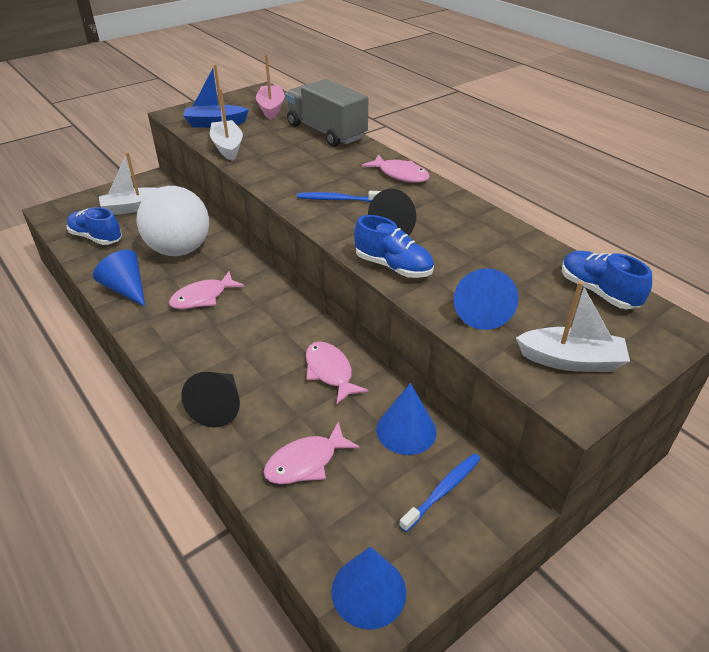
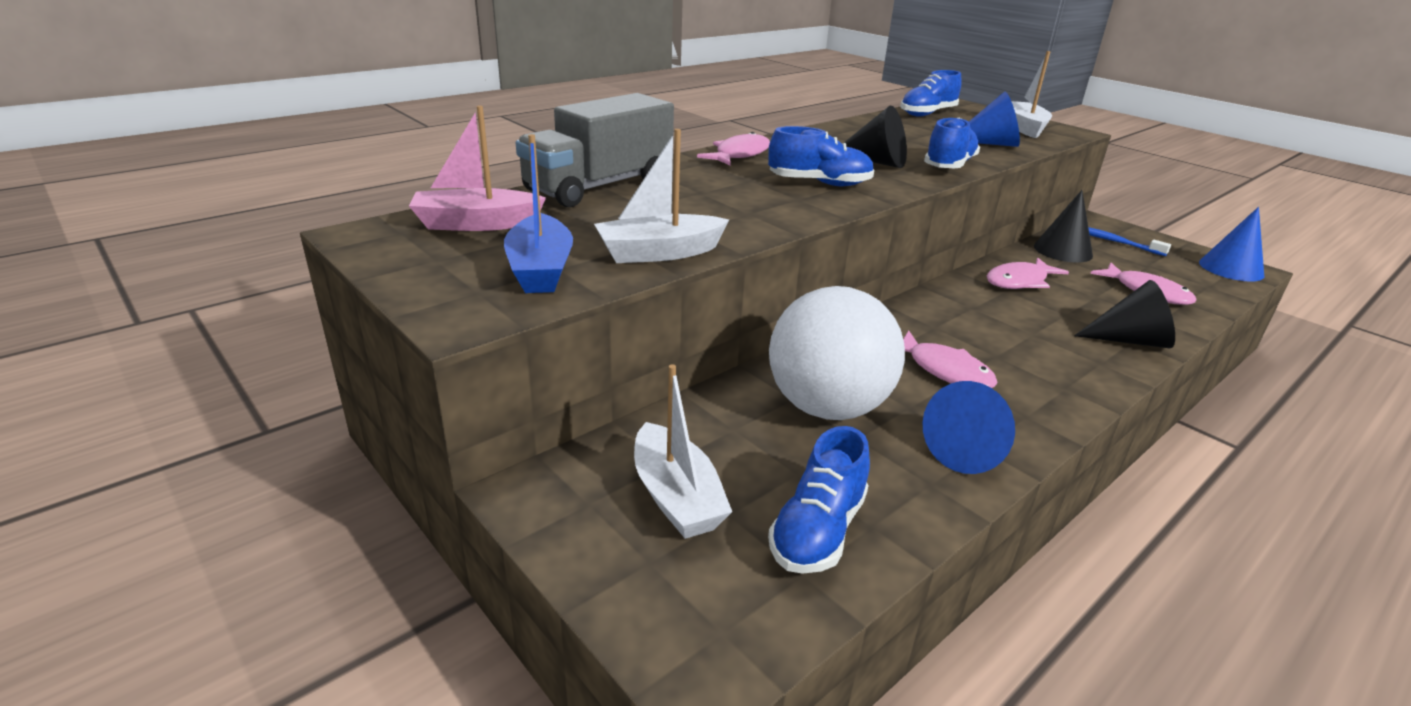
camera: 95 degrees left, 10 degrees down
(338, 199) = (819, 183): blue toothbrush -> blue shoe
(406, 430) = (1063, 250): blue cone -> black cone

